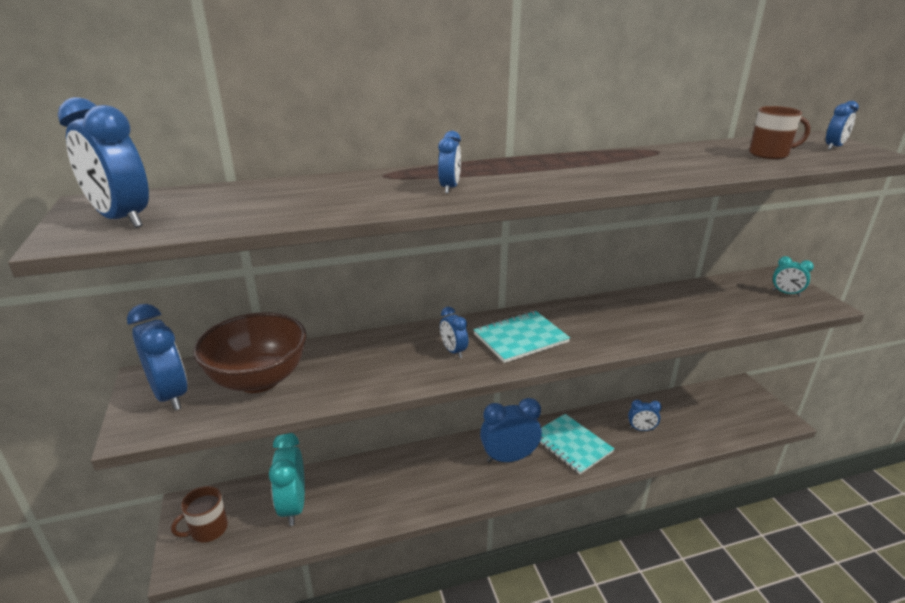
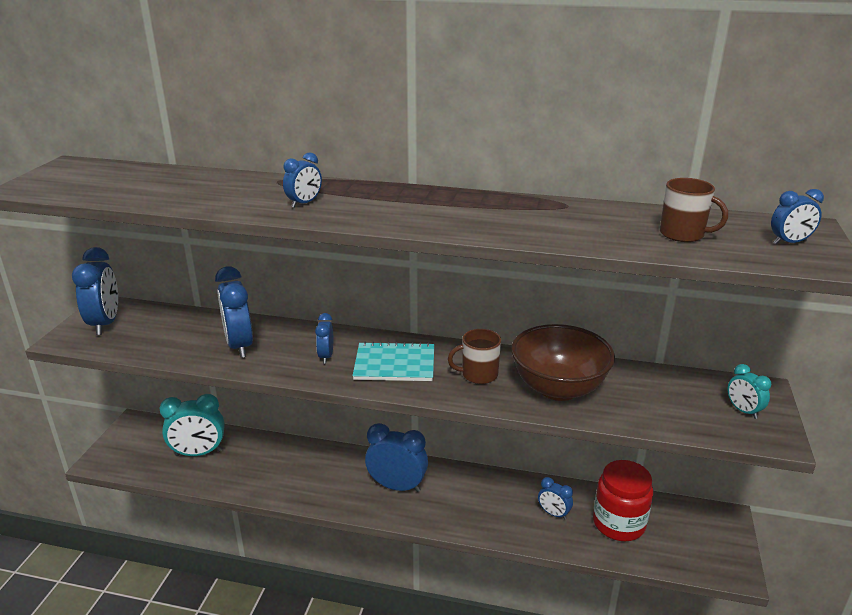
camera: 30 degrees right, 0 degrees up
(122, 219) = (65, 181): blue clock -> blue clock (239, 345)
(208, 529) = (132, 445): brown mug -> brown mug (478, 374)
(259, 380) = (167, 331): brown bowl -> brown bowl (558, 388)
(293, 506) = (198, 453): turquoise clock -> turquoise clock turned 120 degrees counterclockwise
(571, 444) = (467, 499): turquoise notebook -> none
(688, 418) = (618, 523): none -> red jar

